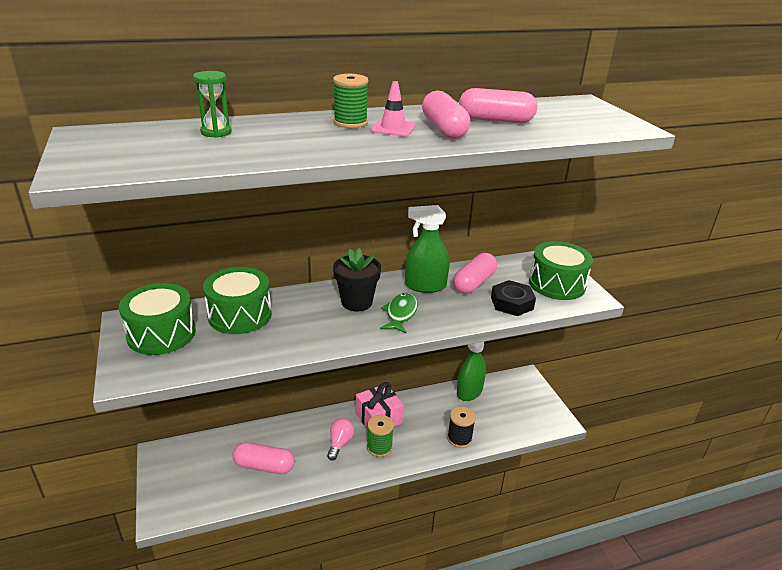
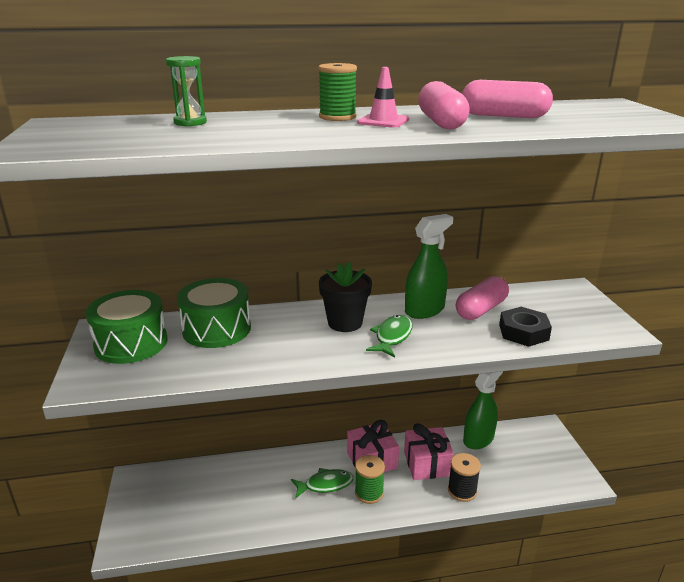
camera: 10 degrees right, 5 degrees down
(264, 466) = (240, 502): pink capsule -> none
(340, 443) = (325, 484): pink light bulb -> green fish
(425, 286) = (424, 310): green spray bottle -> green spray bottle turned 135 degrees clockwise
(427, 417) = (427, 464): none -> pink gift
(557, 284) = (580, 315): green drum -> none

